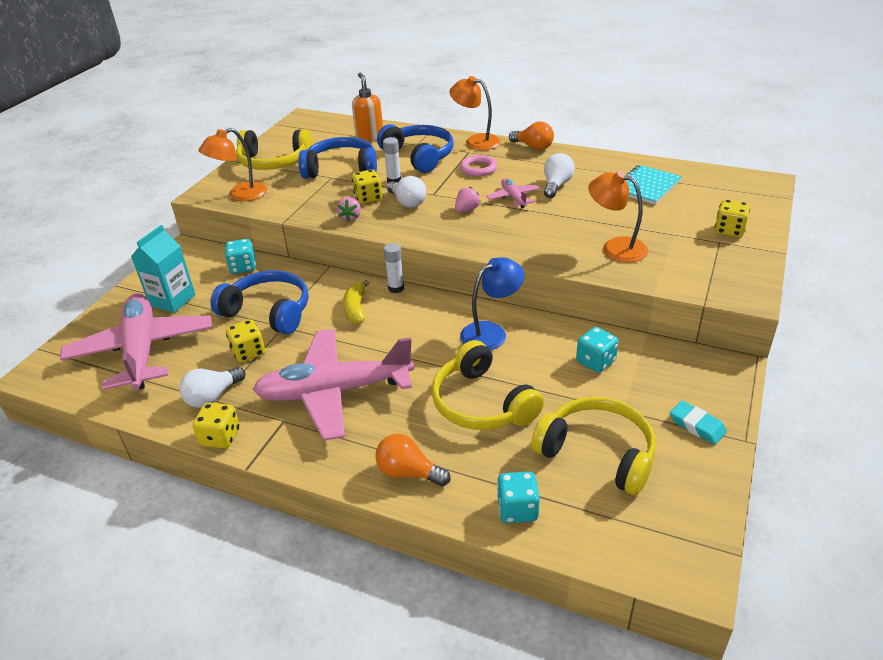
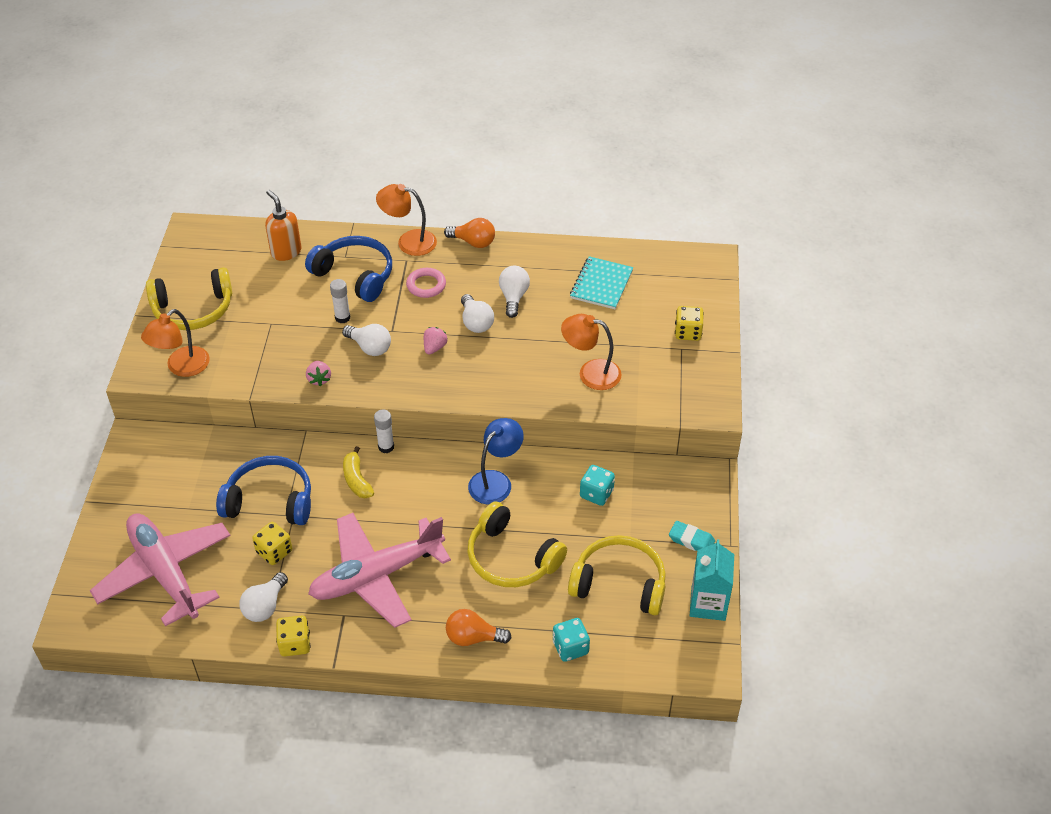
camera: 20 degrees left, 10 degrees up
(172, 300) = (160, 507): turquoise carton -> turquoise carton (708, 603)
(243, 267) = (213, 450): turquoise dice -> none
(341, 169) = (276, 309): blue headphones -> none
(368, 198) = (325, 348): yellow dice -> none
(513, 198) = (476, 322): pink plane -> white light bulb

